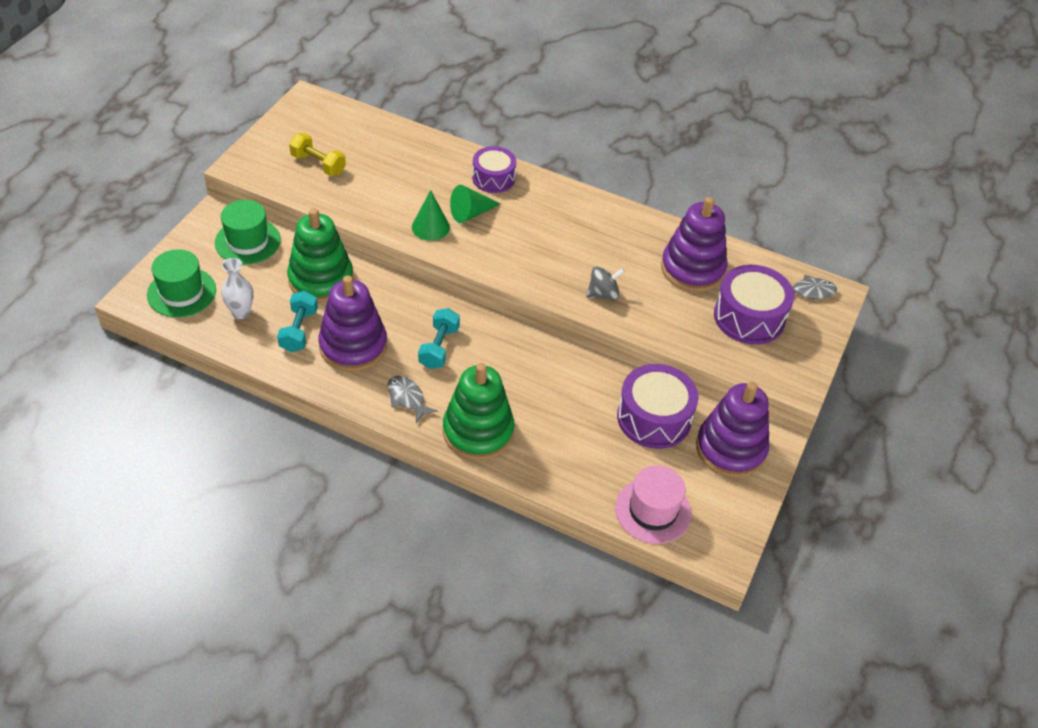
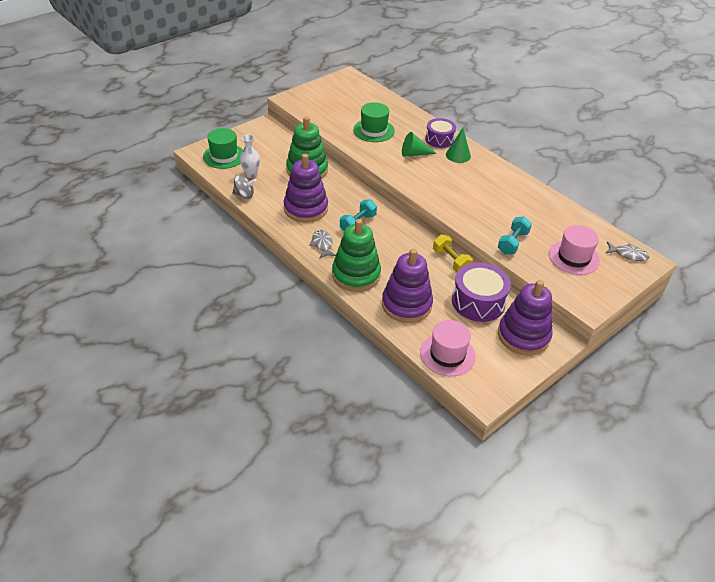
camera: 25 degrees right, 5 degrees down
(247, 241) = (276, 141): green hat -> green hat (374, 130)
(299, 330) = (278, 192): turquoise dumbbell -> turquoise dumbbell (512, 243)
(318, 164) = (335, 108): yellow dumbbell -> yellow dumbbell (451, 261)
(430, 227) = (384, 155): green cone -> green cone (458, 155)
(603, 294) = (476, 218): grey spinning top -> grey spinning top (244, 195)
(692, 269) = (547, 220): purple stacking toy -> purple stacking toy (406, 305)
(749, 317) = (573, 257): purple drum -> pink hat

